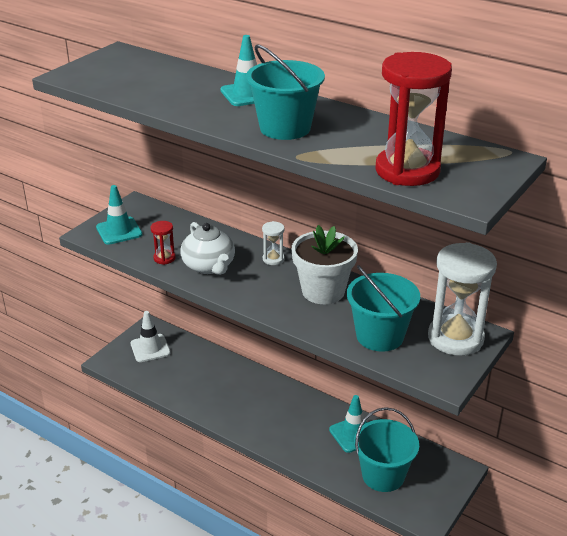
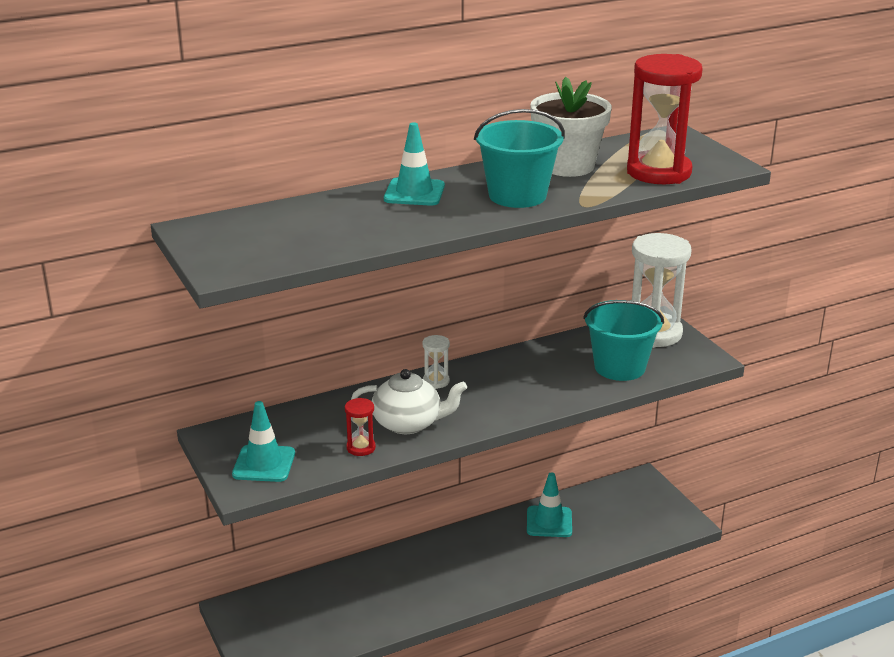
camera: 60 degrees left, 5 degrees down
(150, 348) = (273, 621): white traffic cone -> none
(323, 291) = (522, 372): white flower pot -> white flower pot (567, 166)
(383, 475) = (617, 526): turquoise bucket -> none

